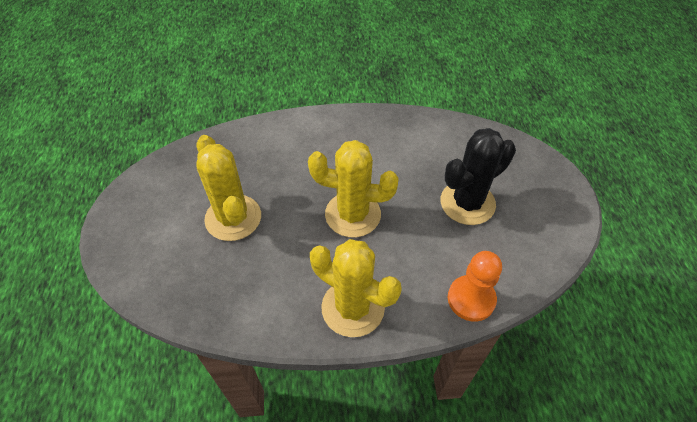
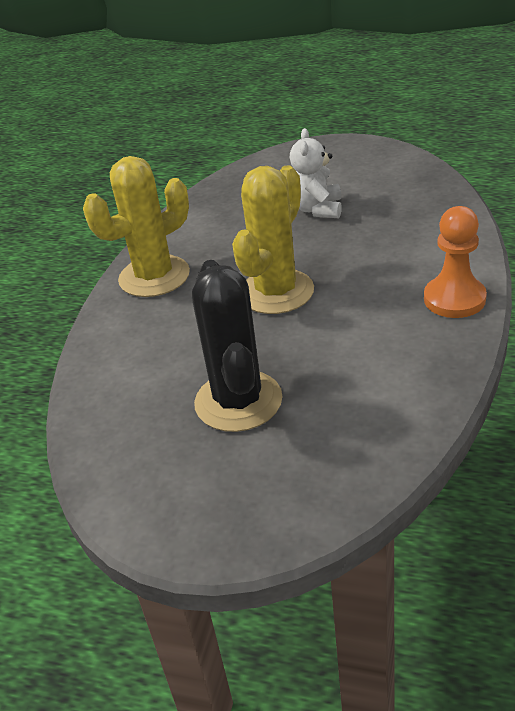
camera: 115 degrees right, 15 degrees down
(233, 218) = (317, 209): yellow cactus -> white teddy bear
(471, 299) = (99, 365): orange pawn -> orange pawn (454, 299)

